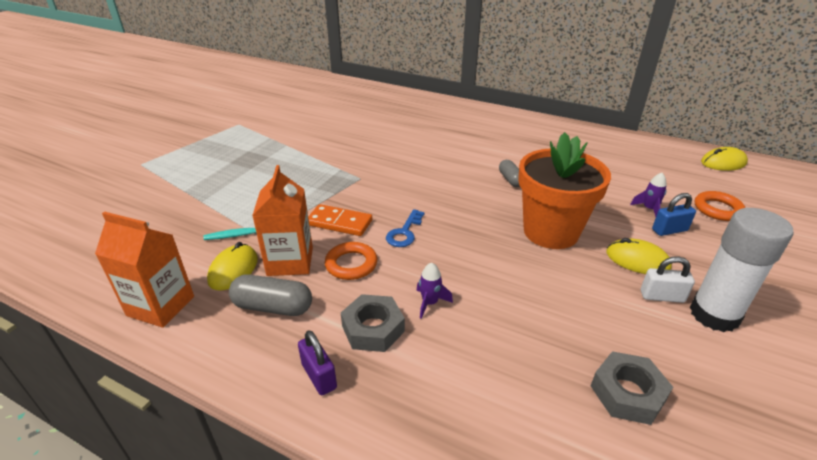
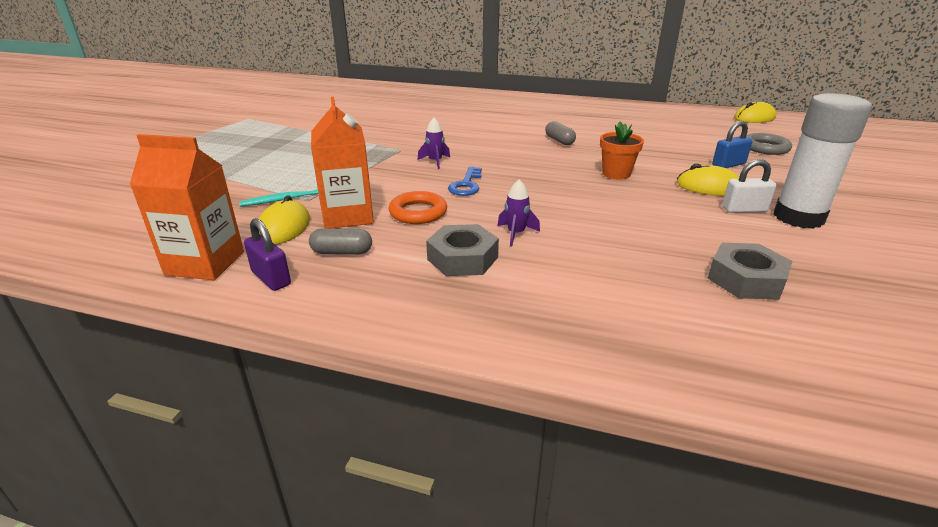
camera: 10 degrees left, 5 degrees down
(273, 307) = (342, 252): grey capsule -> grey capsule, size x0.65
(319, 376) = (417, 300): purple padlock -> purple padlock (271, 278)
(339, 223) = (392, 183): orange domino -> none
(550, 232) = (616, 174): orange flower pot -> orange flower pot, size x0.48
(649, 209) = (702, 152): purple rocket -> purple rocket (435, 162)
(717, 209) = (765, 148): orange ring -> grey ring

